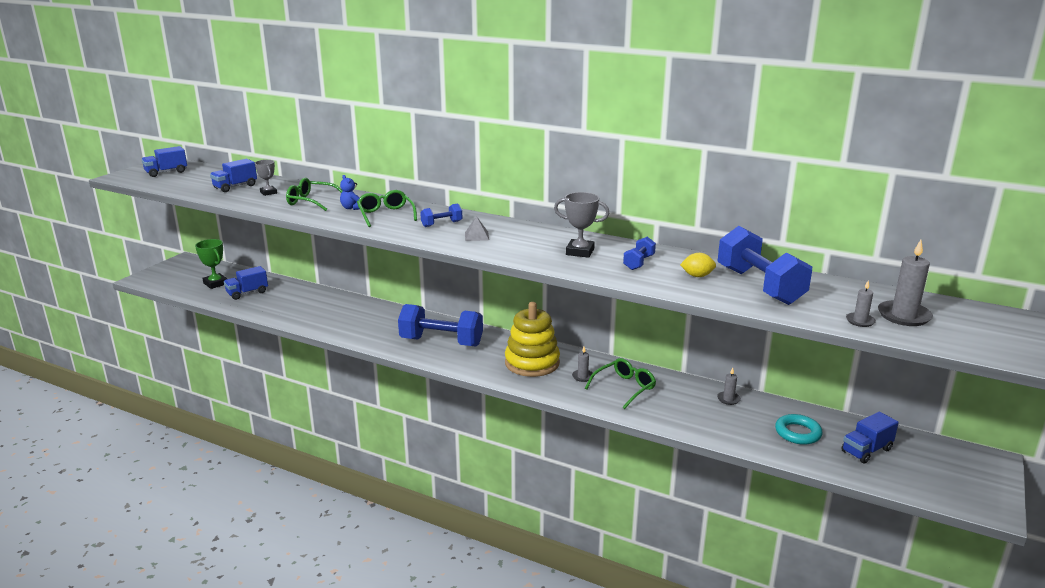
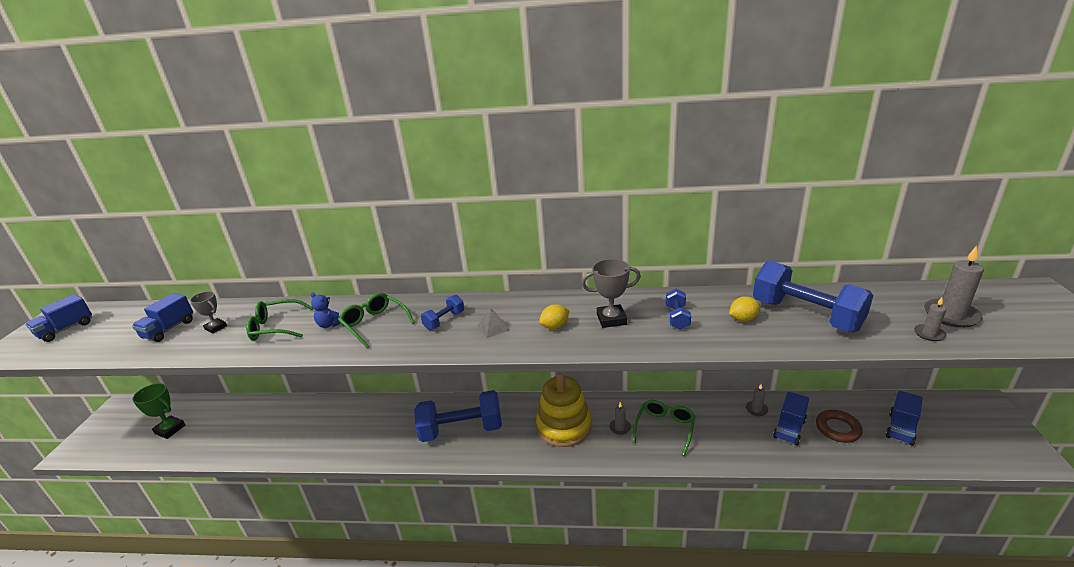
camera: 20 degrees left, 5 degrees up
(247, 293) = (215, 431): blue truck -> blue truck (789, 429)
(527, 246) = (555, 326): none -> yellow lemon
(798, 433) = (837, 429): turquoise ring -> brown ring

